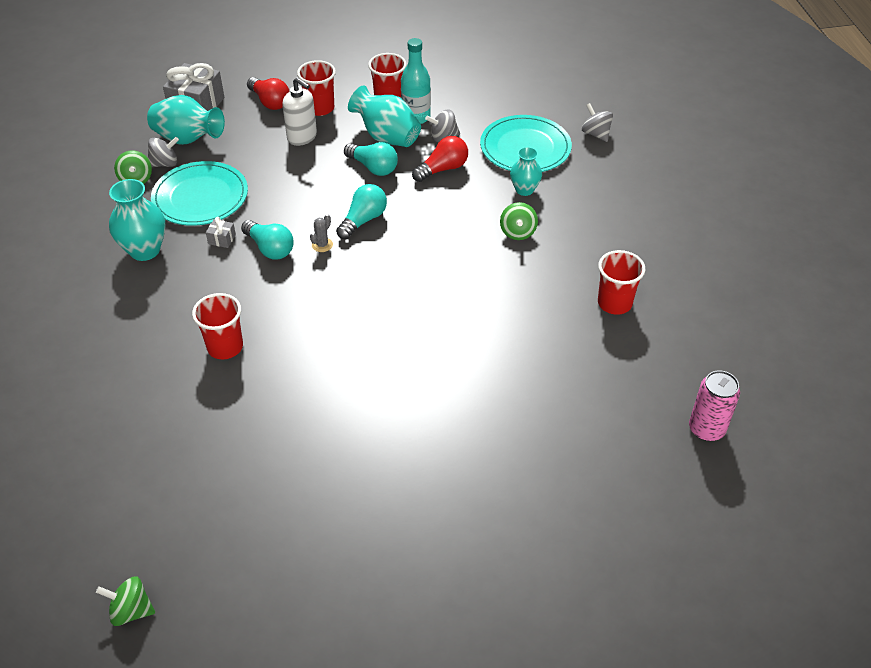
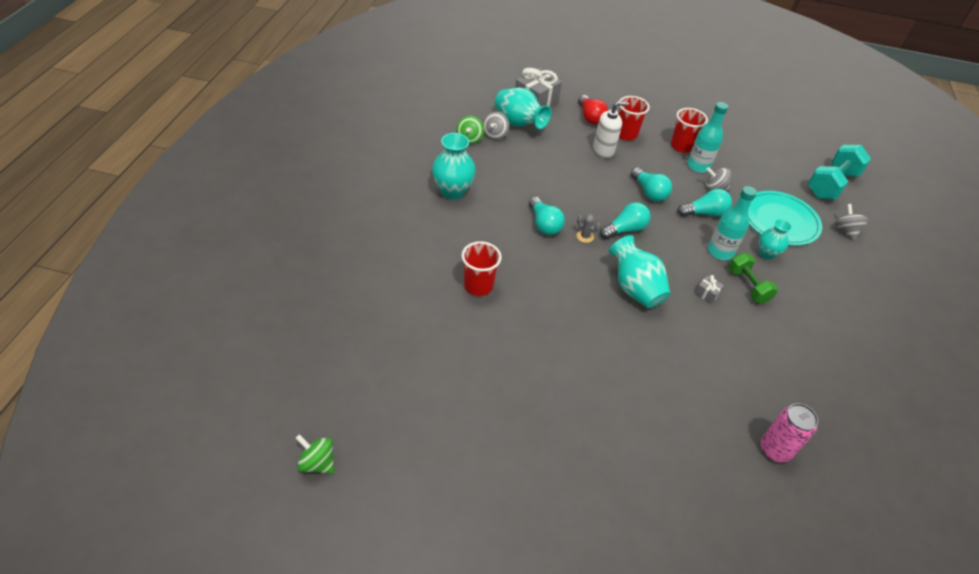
camera: 20 degrees right, 0 degrees up
(165, 163) = (495, 135): grey spinning top -> grey spinning top turned 105 degrees clockwise
(200, 197) = (509, 168): turquoise plate -> none
(222, 239) = (511, 204): grey gift -> grey gift (707, 294)
(302, 137) = (603, 151): white soap dispenser -> white soap dispenser turned 75 degrees counterclockwise
(322, 245) = (585, 236): grey cactus -> grey cactus turned 75 degrees clockwise
(387, 137) = (669, 173): turquoise vase -> turquoise vase (634, 288)
(443, 169) = (704, 213): red light bulb -> turquoise light bulb
(475, 206) = (720, 252): none -> turquoise bottle
(517, 232) = (748, 286): green spinning top -> green dumbbell
(564, 87) = (831, 184): none -> turquoise dumbbell
(614, 303) = (812, 378): red cup -> none
(706, 429) = (860, 527): pink can -> pink can (775, 449)

